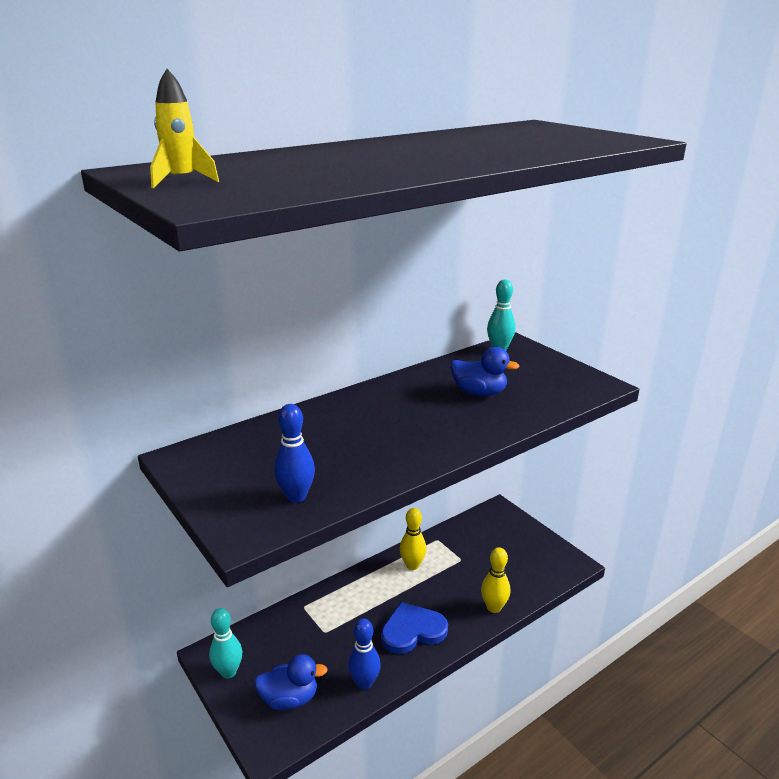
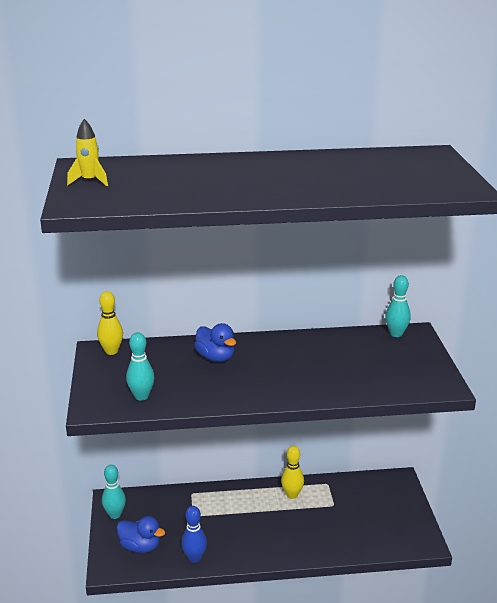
camera: 30 degrees right, 0 degrees up
(296, 496) = (141, 396): blue bowling pin -> turquoise bowling pin
(412, 630) = (254, 539): blue heart -> none
(479, 393) = (337, 364): blue duck -> blue duck (215, 357)
(494, 607) = (329, 548): yellow bowling pin -> yellow bowling pin (111, 351)

